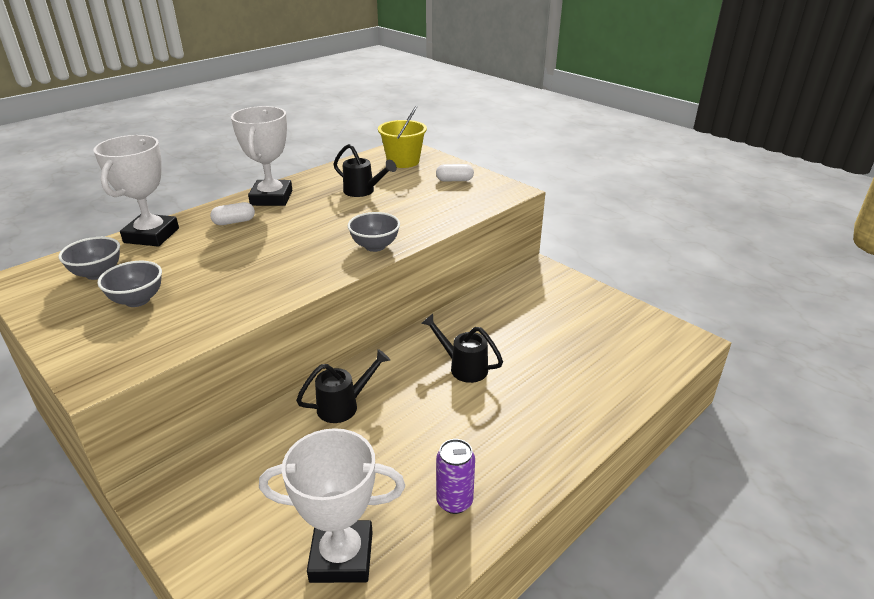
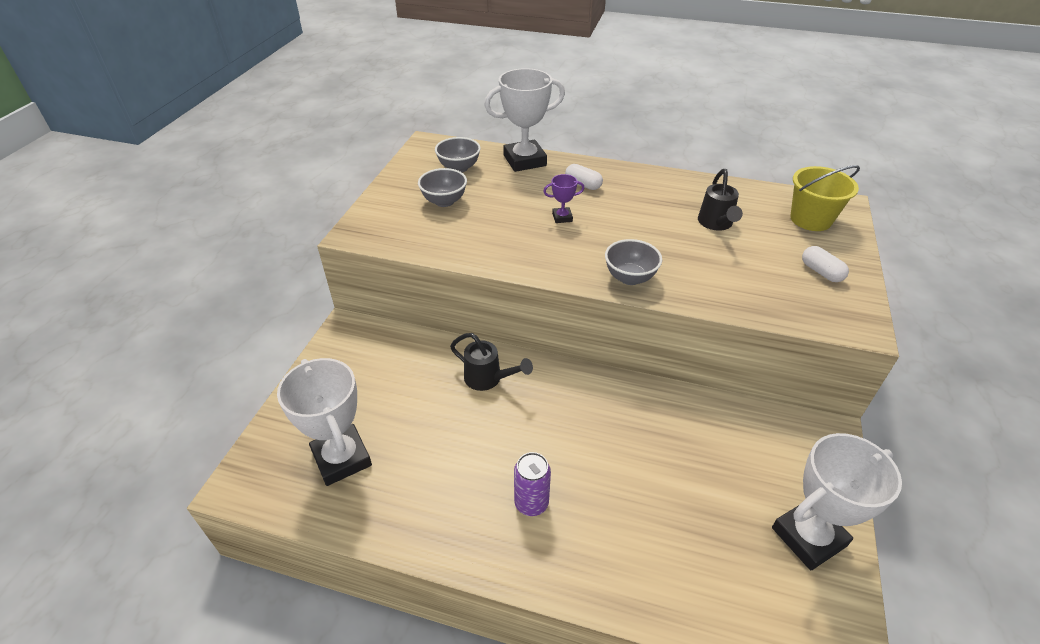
camera: 60 degrees right, 10 degrees up
(262, 247) = (562, 217): none -> purple trophy
(271, 198) = (640, 182): white trophy -> white trophy (808, 537)
(454, 501) = (430, 507): purple can -> purple can (531, 503)
(463, 367) = (598, 436): black watering can -> none

